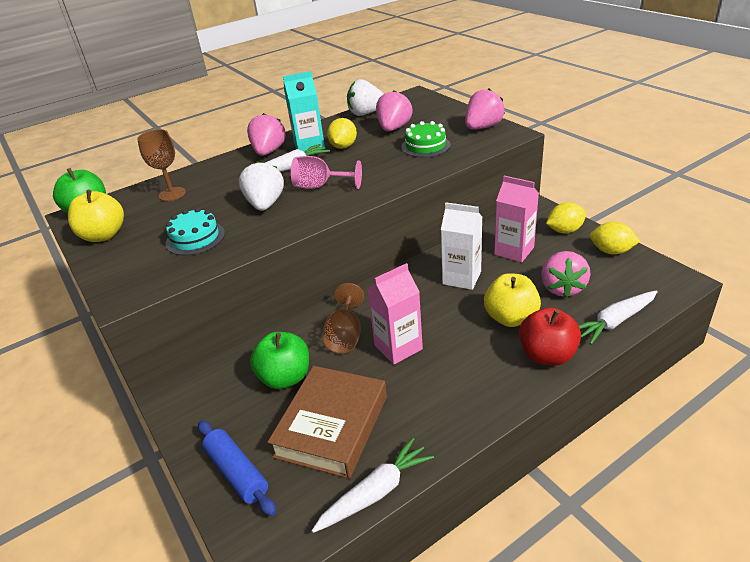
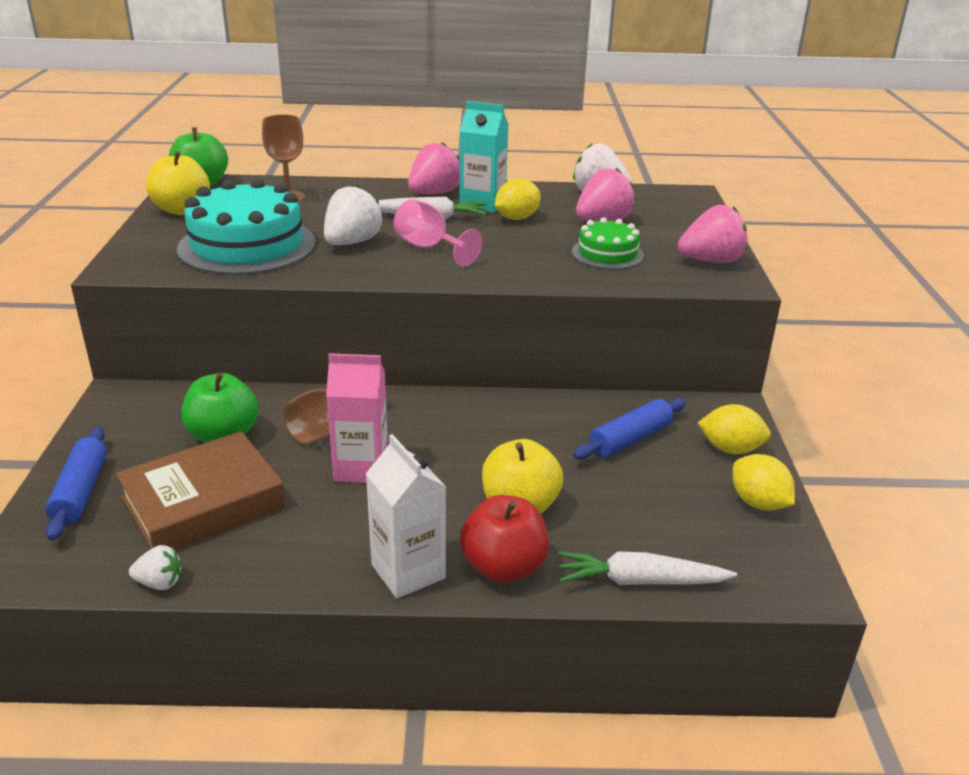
camera: 30 degrees right, 5 degrees down
(195, 238) = (247, 245): turquoise cake -> turquoise cake, size x1.86
(375, 492) = (160, 583): white carrot -> white strawberry
(461, 278) = (526, 436): white carton -> white carton (408, 571)
(514, 251) = (630, 439): pink carton -> blue rolling pin
(562, 288) = (629, 509): pink strawberry -> none

